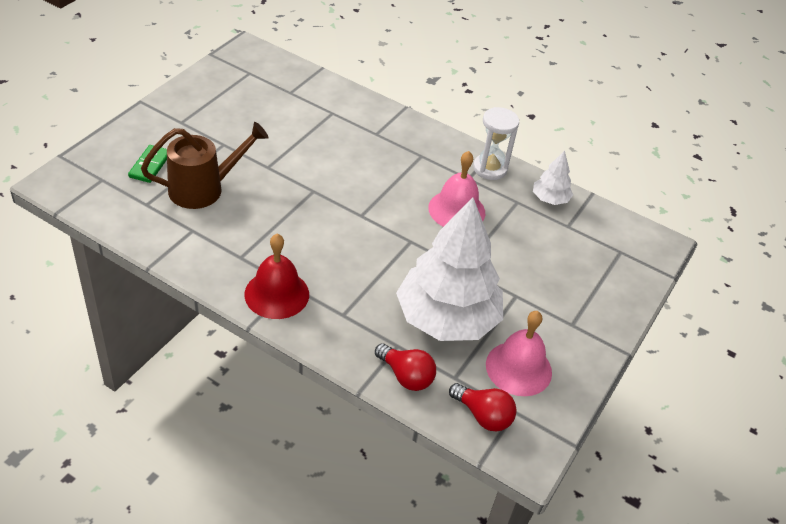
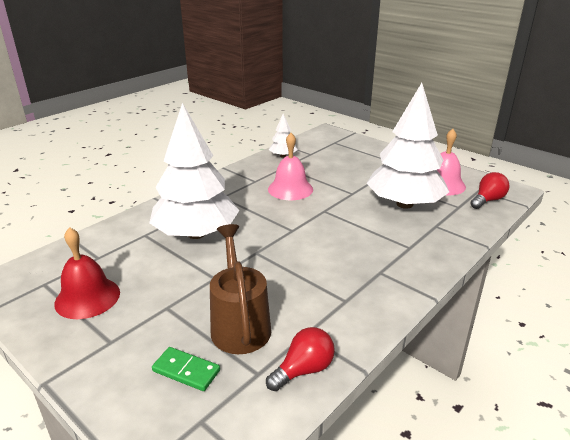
camera: 75 degrees left, 15 degrees down
(277, 294) = (392, 280): red bell -> red bell (87, 297)
(340, 146) = (196, 233): none -> white tree
(406, 376) = (464, 225): red light bulb -> red light bulb (303, 370)
(490, 169) = (246, 172): white hourglass -> none

